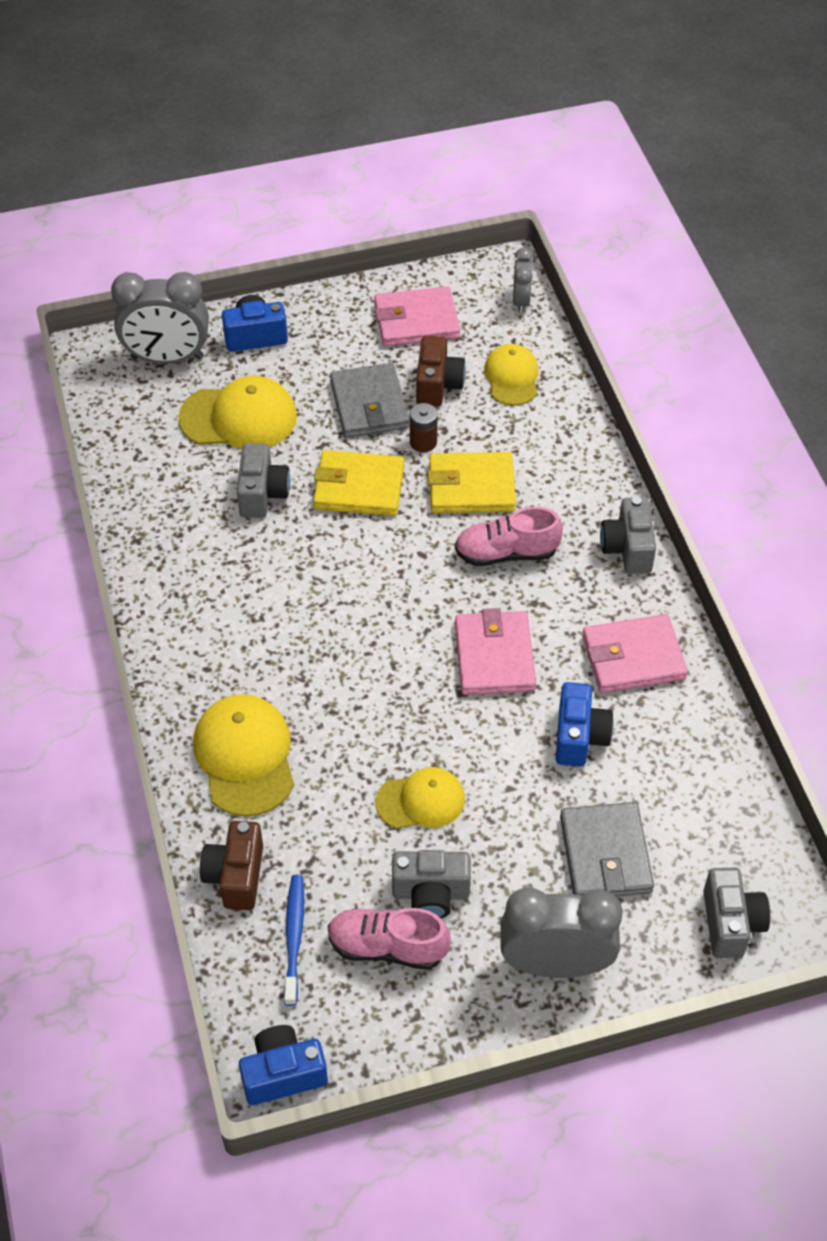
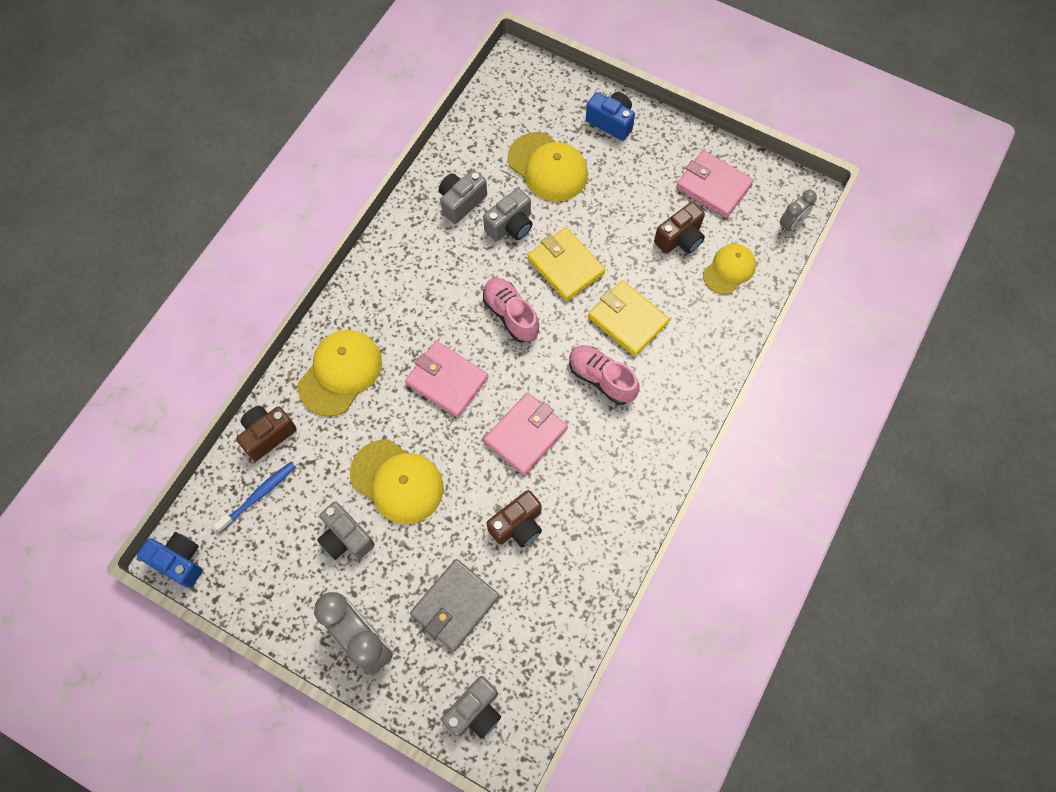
camera: 45 degrees right, 15 degrees up
(167, 358) = (549, 98): grey clock -> none
(369, 404) = (627, 219): grey wallet -> none
(387, 947) = (294, 545): pink shoe -> pink shoe (511, 315)
(421, 801) = (397, 481): yellow cap -> yellow cap, size x1.54
(423, 442) = (631, 268): brown battery -> none
(579, 737) = (517, 525): blue camera -> brown camera
(627, 548) = (673, 438): grey camera -> grey camera (461, 202)
(633, 657) = (600, 507): pink wallet -> pink wallet (447, 381)

